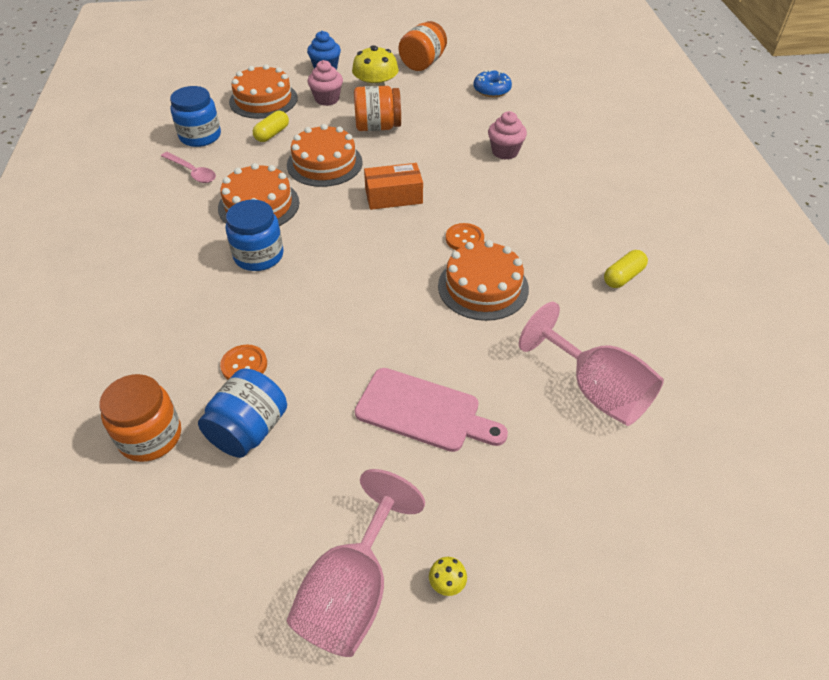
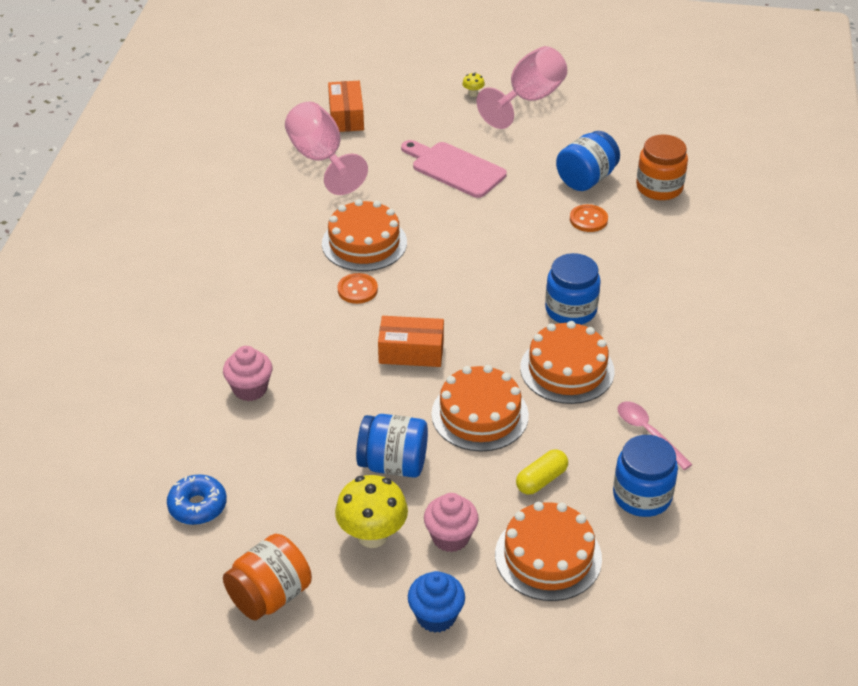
camera: 165 degrees left, 5 degrees down
(378, 127) = (393, 464): orange jar -> blue jar
(611, 479) = (346, 116): none -> orange box
(623, 277) = (232, 229): yellow capsule -> none

